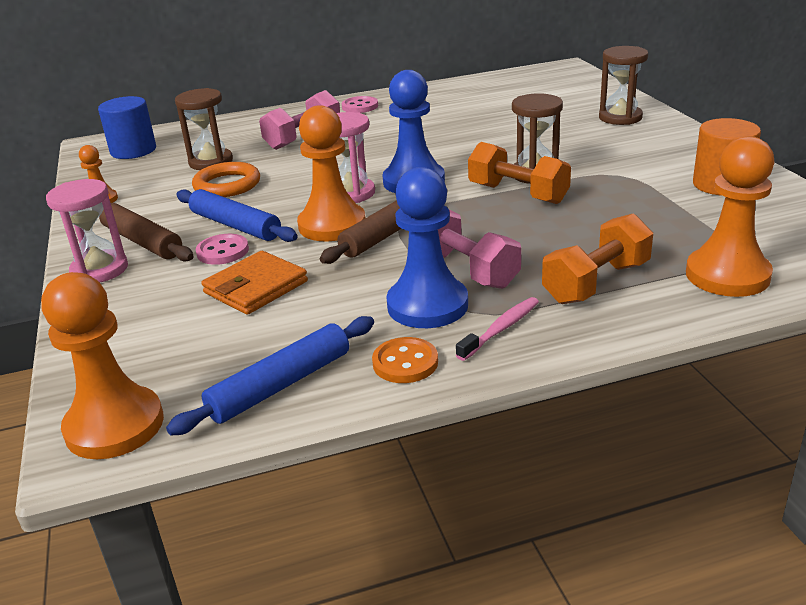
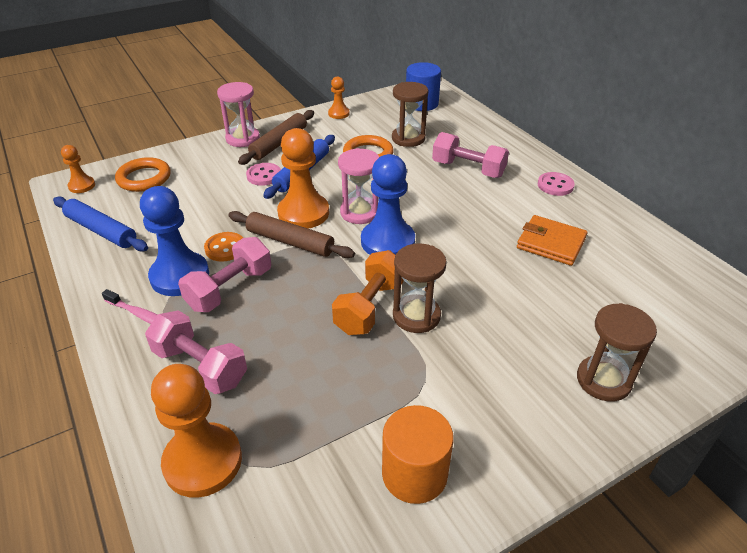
camera: 75 degrees right, 10 degrees up
(114, 426) = (82, 186): orange pawn -> orange pawn, size x0.52
(145, 355) = (144, 178): none -> orange ring
(255, 287) = (215, 198): orange wallet -> orange wallet (551, 243)
(405, 363) = (111, 275): orange button -> orange button (225, 248)
(596, 283) = (200, 366): orange dumbbell -> pink dumbbell

